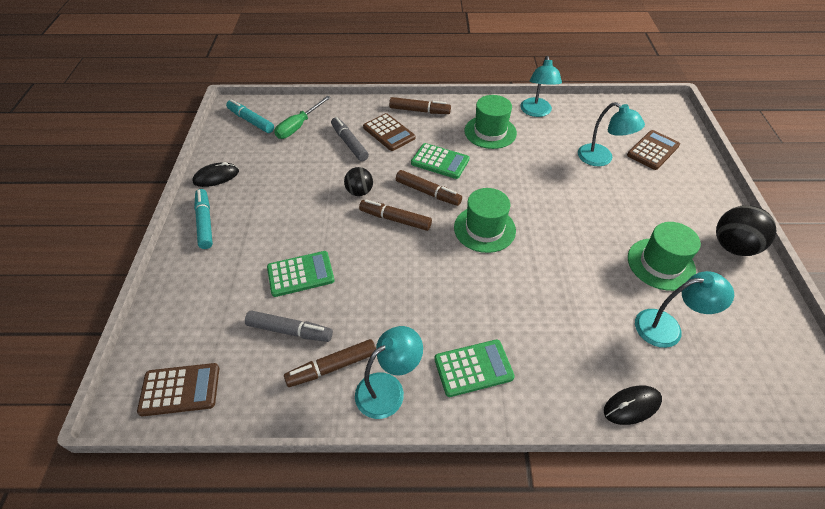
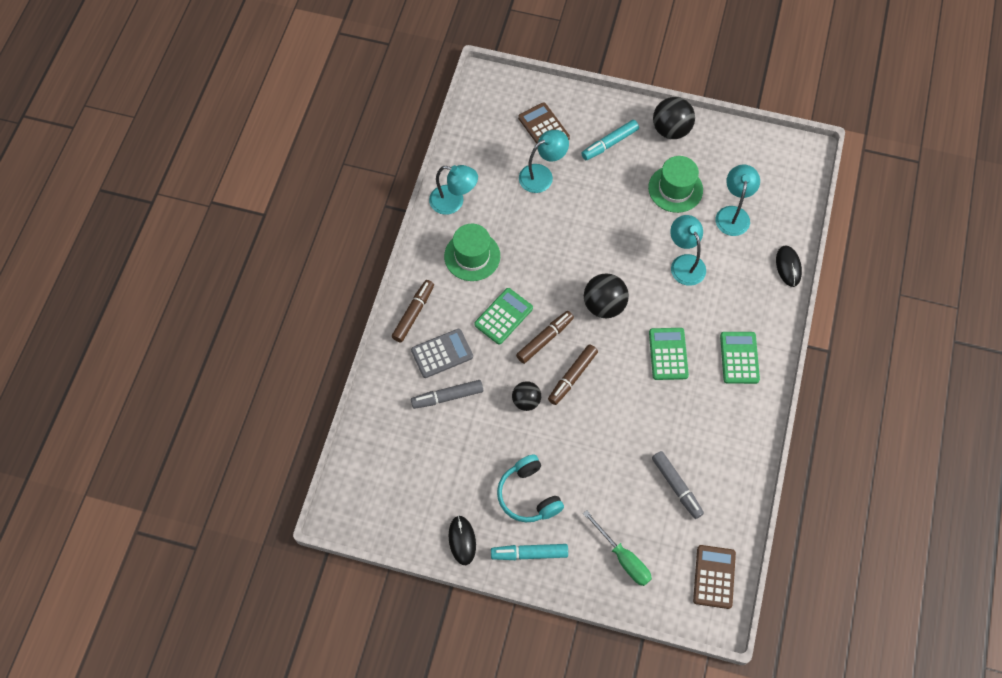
camera: 75 degrees left, 15 degrees up
(251, 121) = (372, 497): turquoise marker -> turquoise marker (609, 143)
(264, 211) = (528, 495): none -> turquoise headphones
(290, 330) = (676, 486): grey marker -> grey marker turned 120 degrees clockwise
(298, 126) = (400, 445): green screwdriver -> green screwdriver (623, 558)
(300, 274) = (618, 470): green calculator -> green calculator (668, 354)
(332, 367) = (717, 458): brown marker -> none
(388, 389) = (744, 421): turquoise lamp -> turquoise lamp (684, 263)
(389, 133) = (442, 353): brown calculator -> grey calculator
(484, 229) = (604, 305): green hat -> black ball

